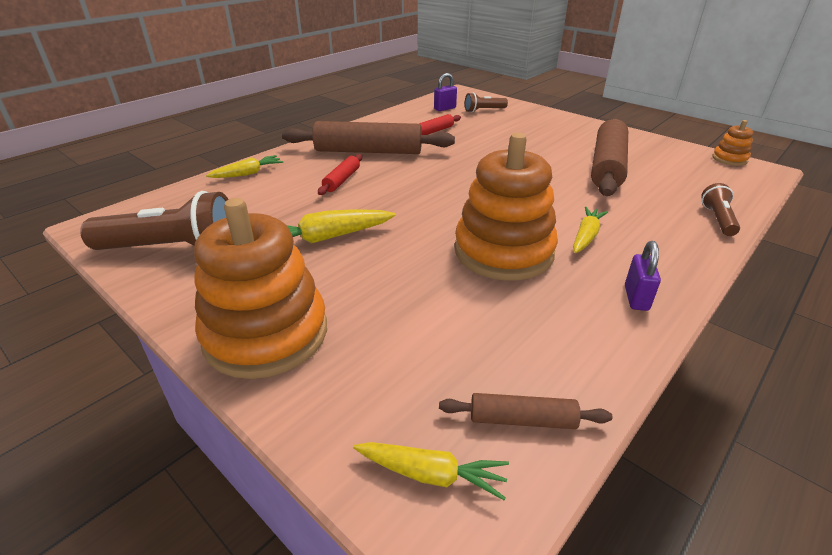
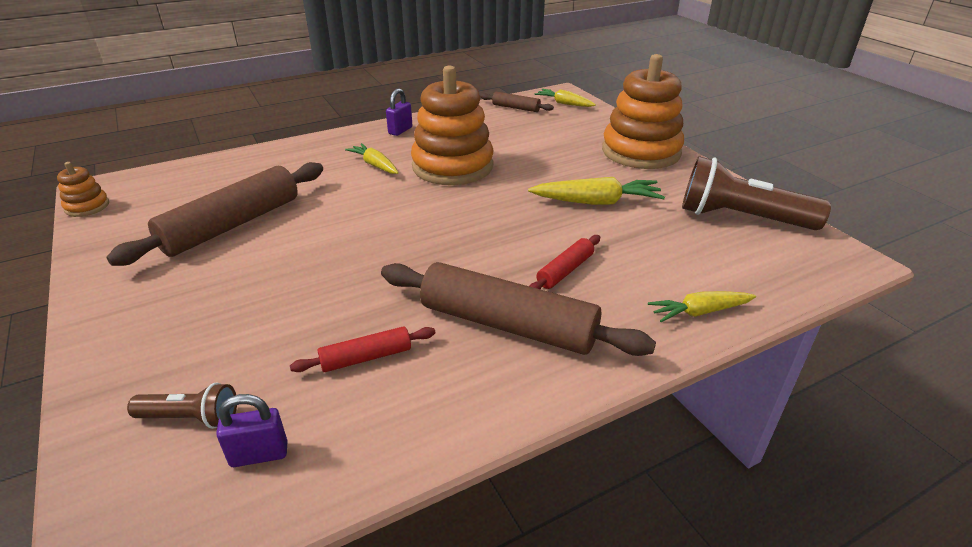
camera: 160 degrees left, 0 degrees up
(586, 236) = (375, 165): yellow carrot -> yellow carrot turned 90 degrees clockwise
(717, 219) = (252, 157): brown flashlight -> none

